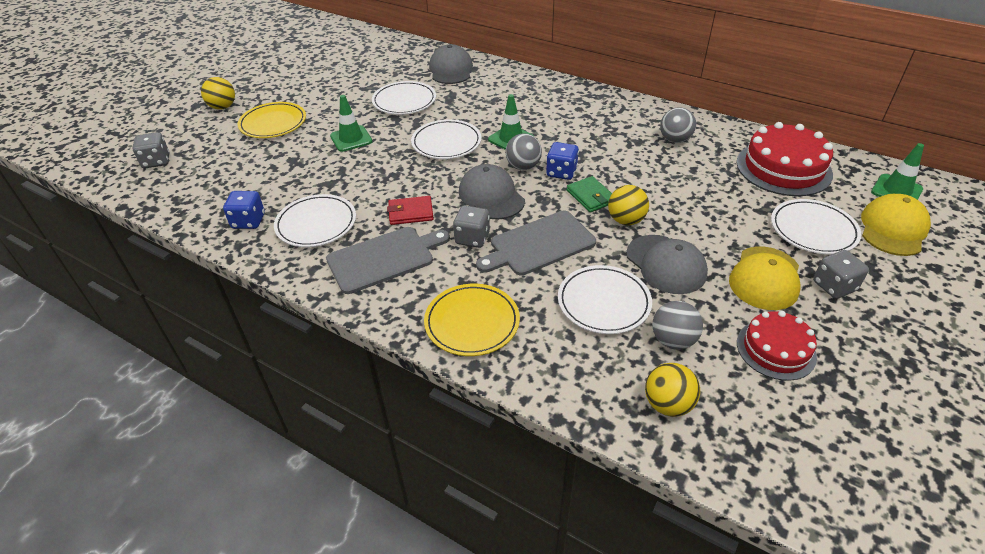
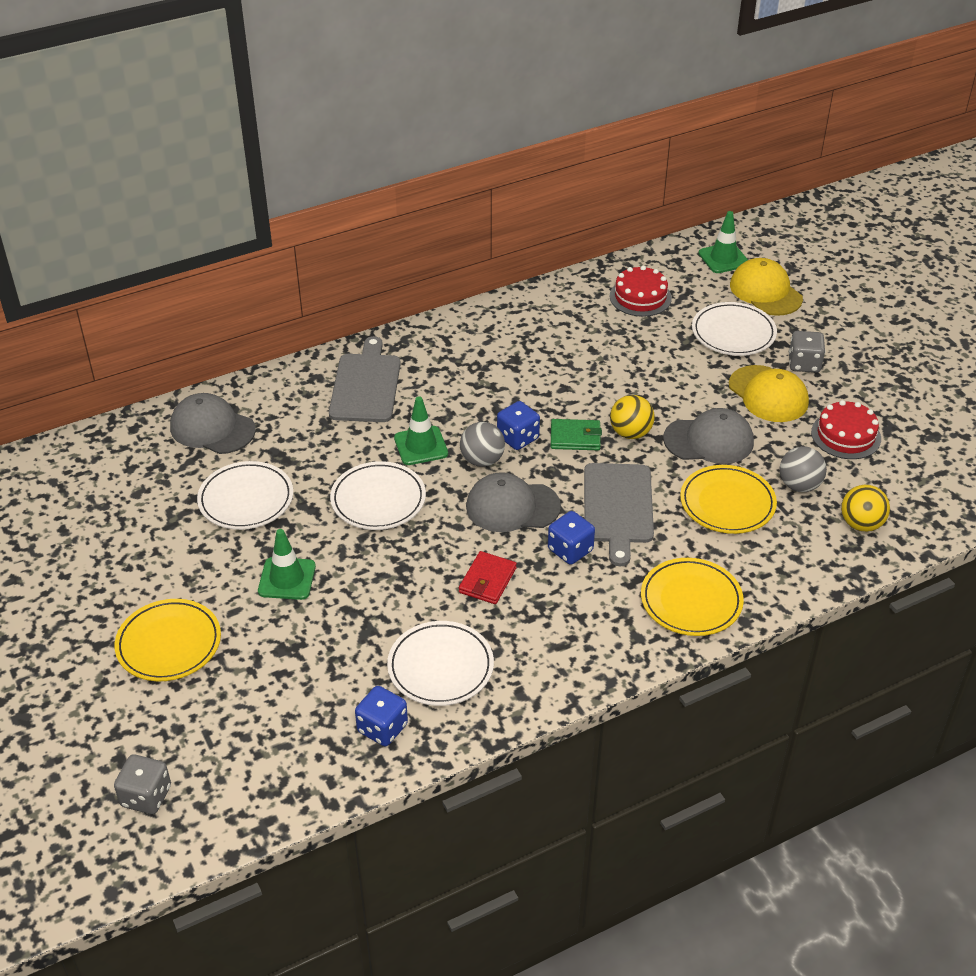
camera: 60 degrees left, 0 degrees up
(223, 107) = (62, 687): yellow ball -> none
(384, 258) = (548, 629): grey cutting board -> grey cutting board (365, 385)
(472, 238) = (570, 550): grey dice -> blue dice
(603, 302) = (727, 503): white plate -> yellow plate
(675, 140) = (536, 335): grey ball -> none
(783, 168) = (640, 297): red cake -> red cake, size x0.62

